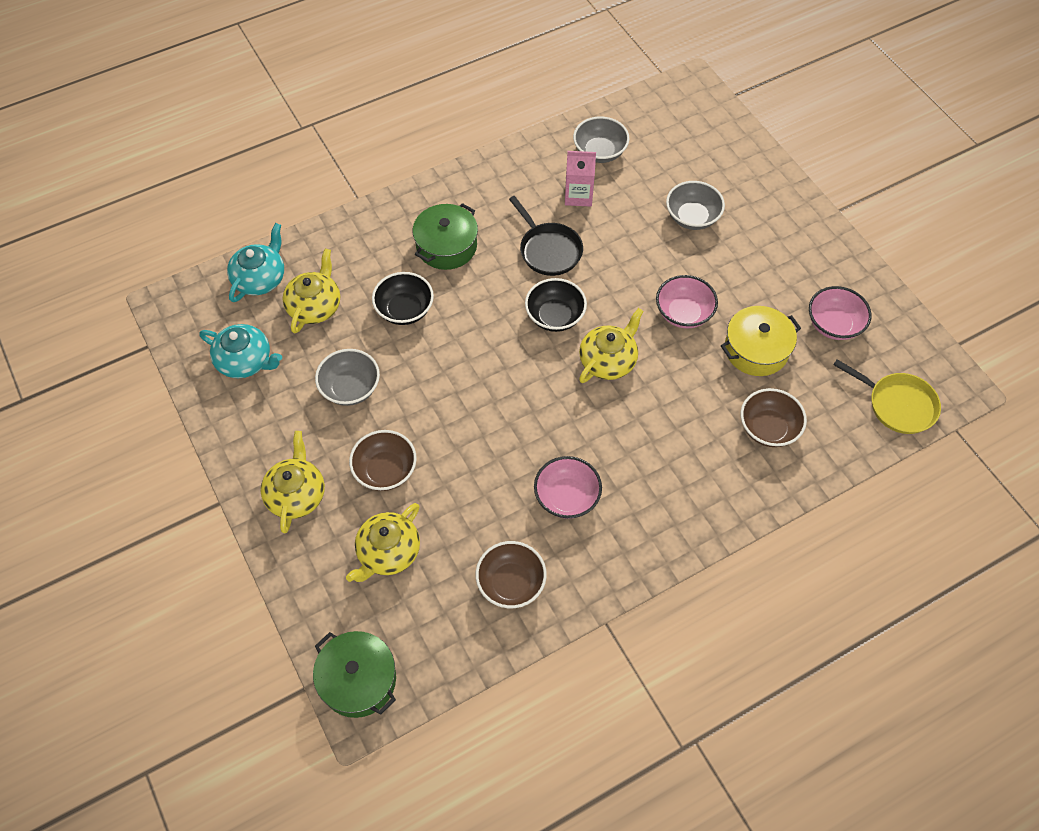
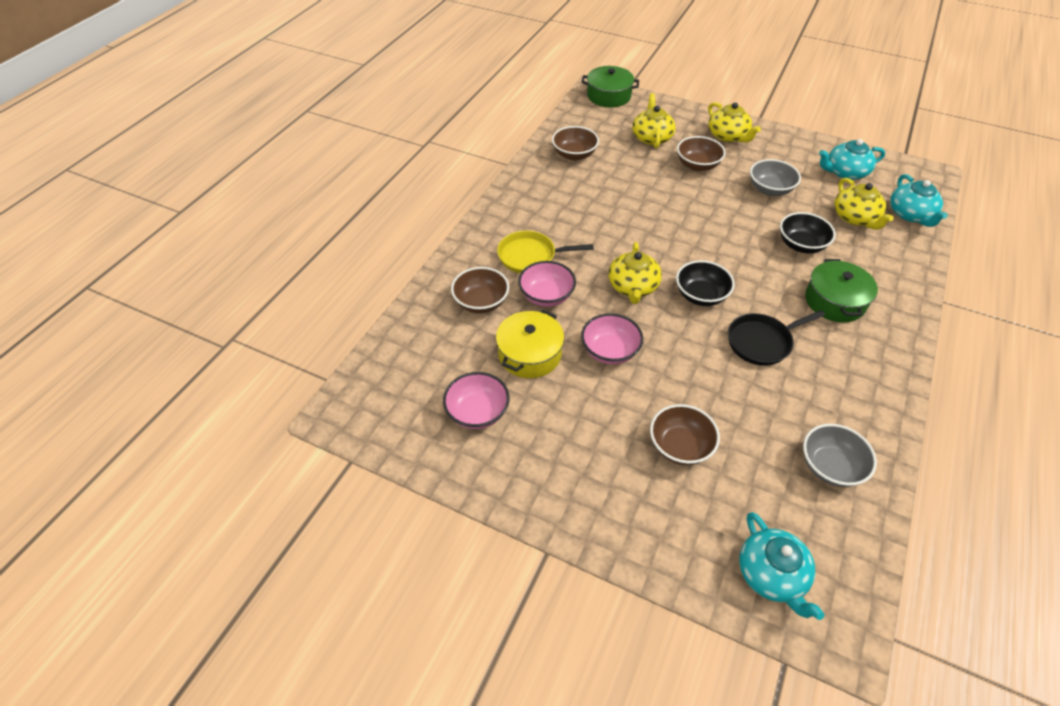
camera: 145 degrees right, 10 degrees down
(548, 250) = (762, 342): black pan -> black pan turned 45 degrees counterclockwise
(566, 497) = (582, 202): pink bowl -> pink bowl (546, 296)
(578, 195) = (795, 406): pink carton -> none
(692, 217) = (680, 446): grey bowl -> brown bowl
(702, 126) = (772, 575): none -> turquoise teapot
(897, 404) = (387, 372): yellow pan -> yellow pan (530, 256)

